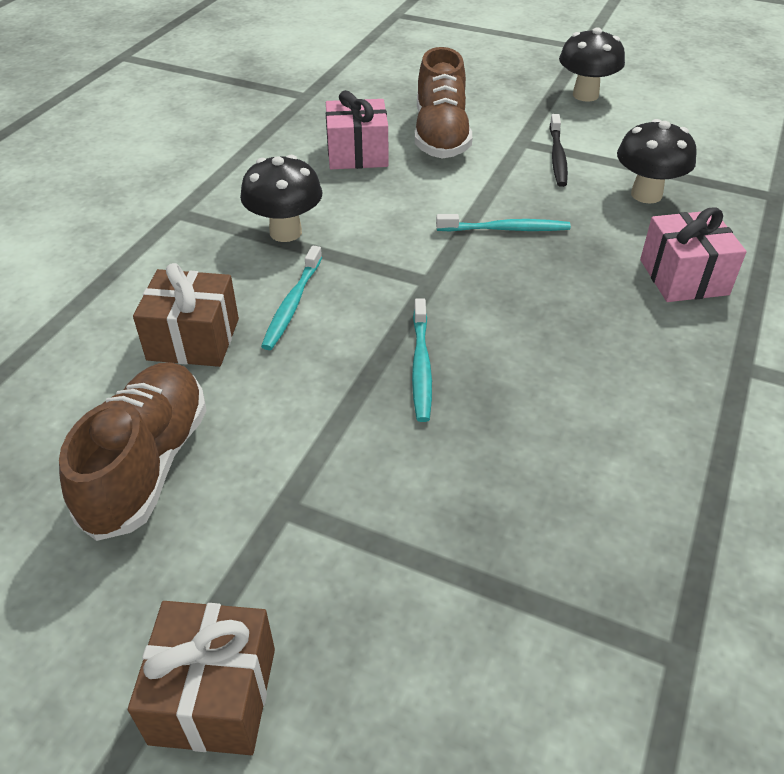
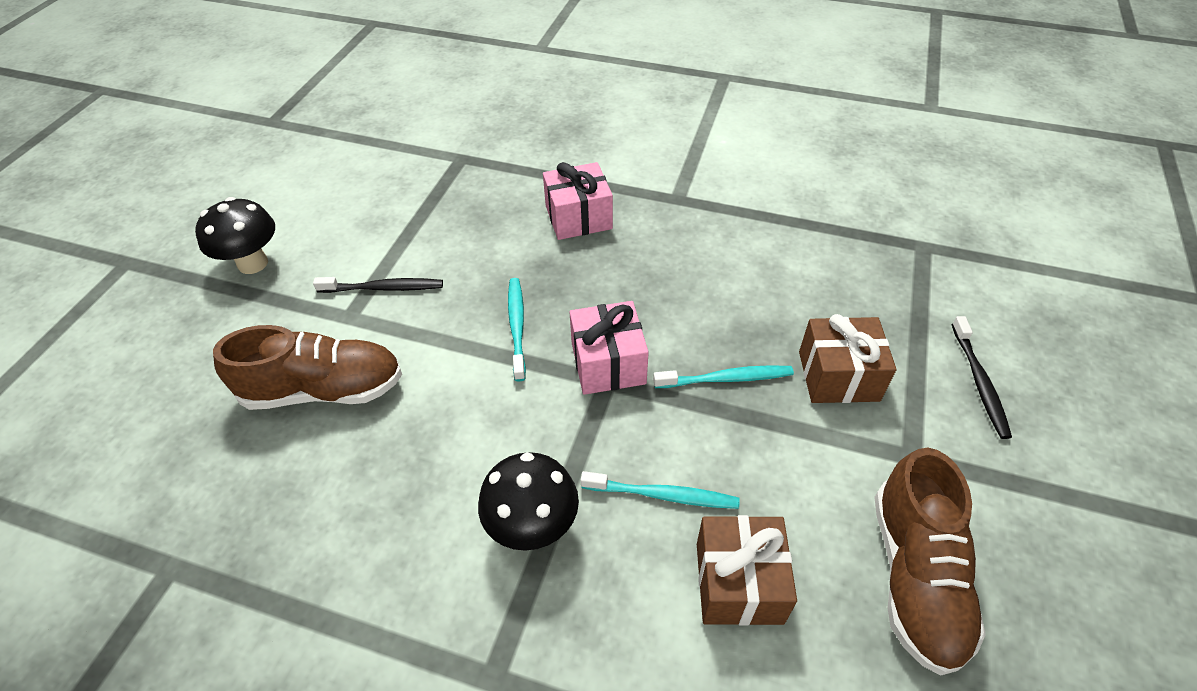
camera: 95 degrees left, 5 degrees up
(147, 465) = (915, 576): brown shoe -> brown shoe turned 90 degrees counterclockwise
(213, 695) = (1078, 469): brown gift -> brown gift (838, 376)
(357, 154) = (356, 474): pink gift -> pink gift (608, 363)
(379, 627) = (979, 383): none -> black toothbrush
(646, 194) = (457, 230): black mushroom -> none

